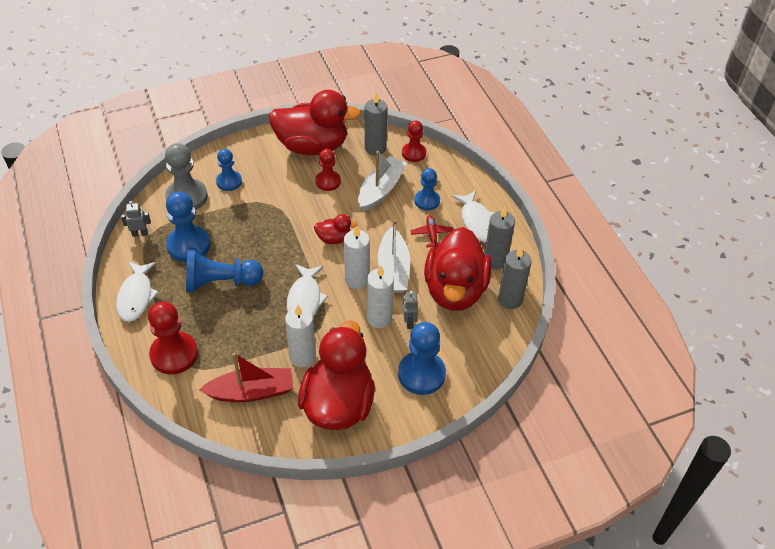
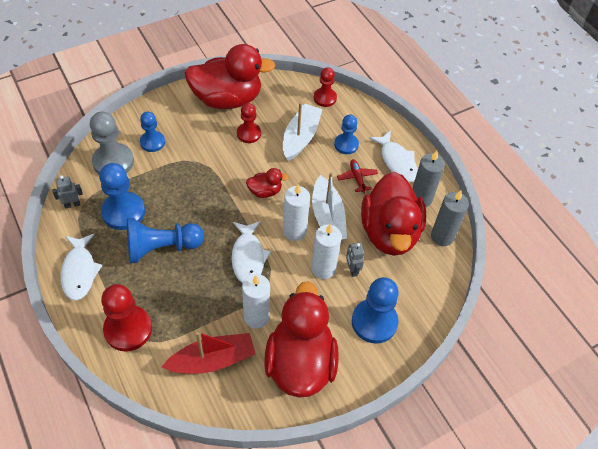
camera: 10 degrees left, 5 degrees up
(375, 148) = (287, 96): grey candle -> none

